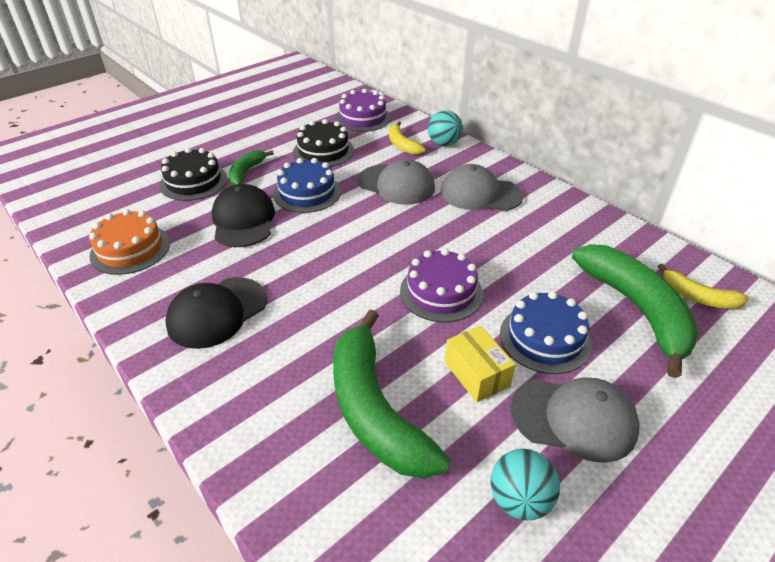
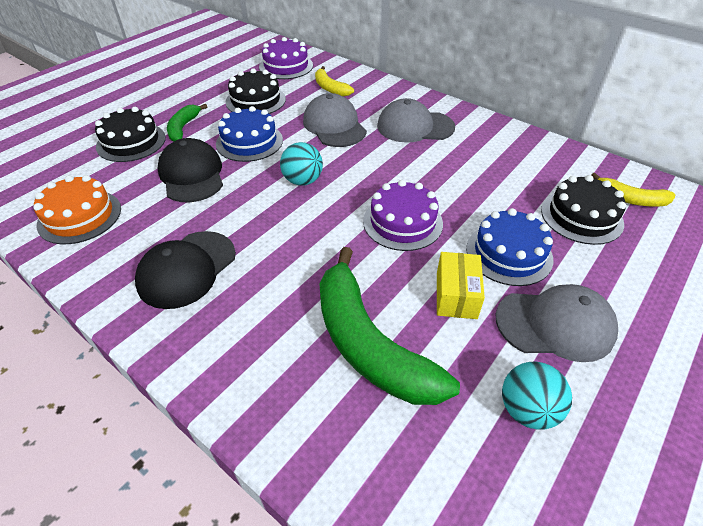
camera: 10 degrees left, 5 degrees up
(396, 185) = (334, 126): grey cap -> grey cap turned 135 degrees counterclockwise
(444, 143) = (369, 83): turquoise ball -> turquoise ball (303, 181)
(476, 374) = (456, 295): yellow box -> yellow box turned 45 degrees clockwise
(636, 309) = (581, 216): green banana -> black cake

